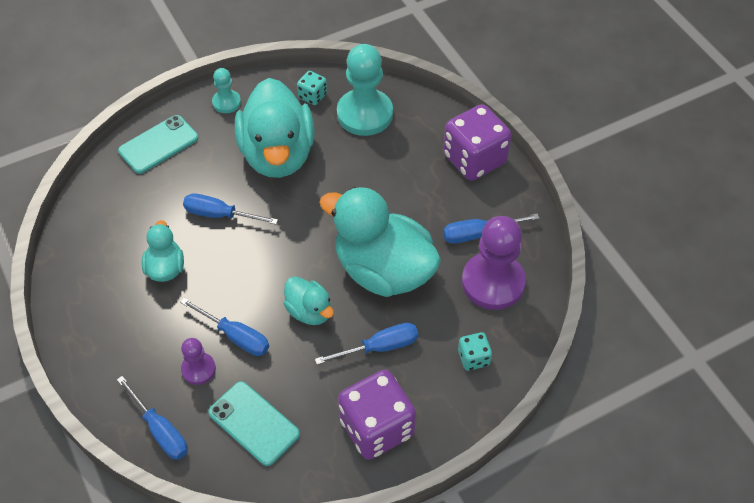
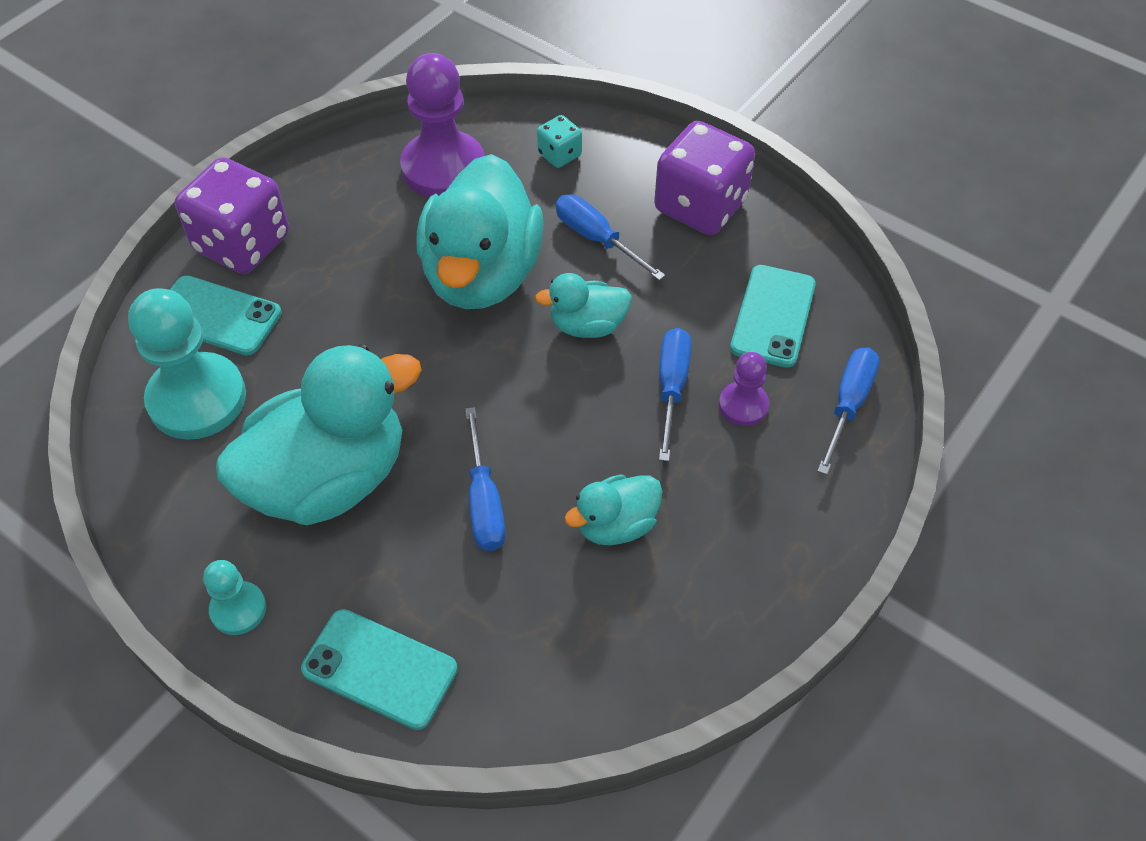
camera: 115 degrees left, 0 degrees up
(309, 311) = (587, 325): turquoise duck -> turquoise duck turned 120 degrees counterclockwise
(312, 96) = (179, 485): turquoise dice -> none
(420, 135) = (217, 316): none -> turquoise phone
(478, 234) = (374, 202): blue screwdriver -> none

